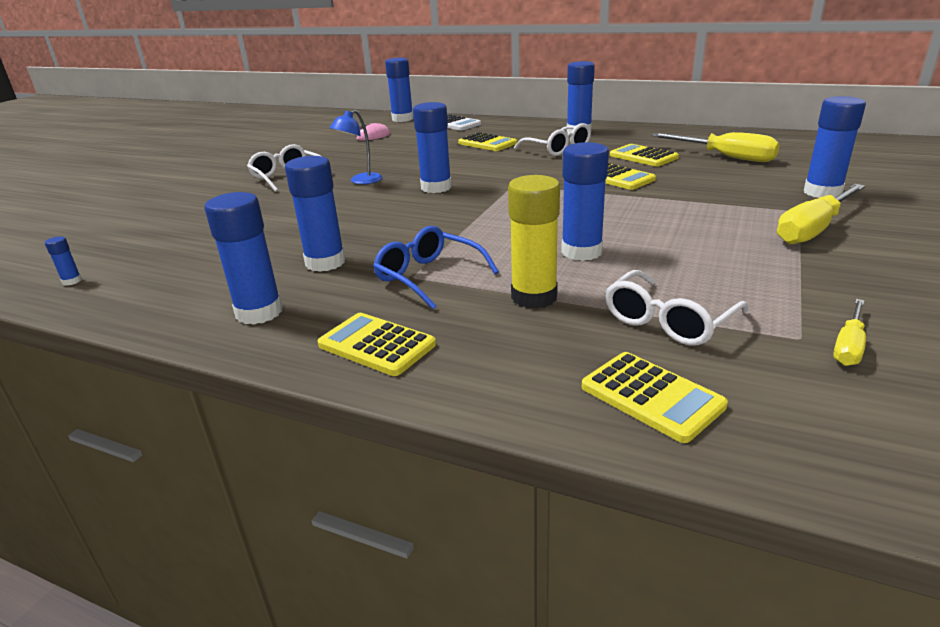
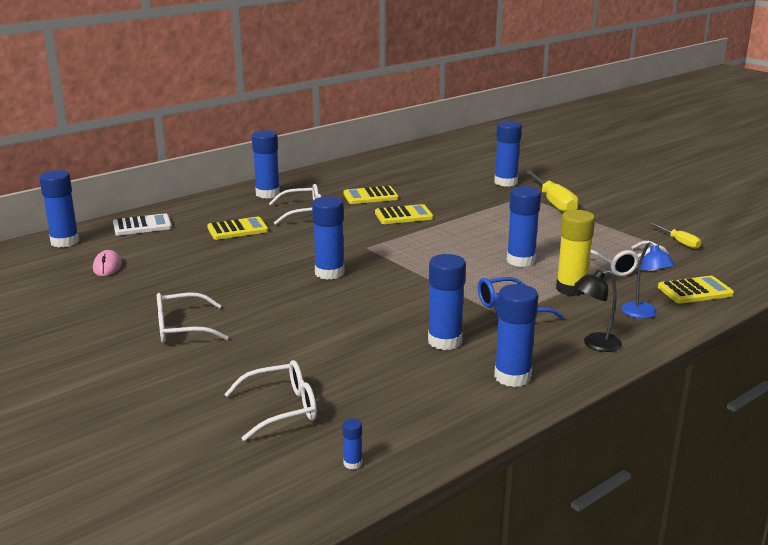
camera: 65 degrees left, 5 degrees down
(164, 236) = (281, 409): none -> white glasses
(361, 181) = (259, 298): blue lamp -> blue lamp (643, 314)
(376, 345) = (595, 344): yellow calculator -> black lamp
(725, 157) = (410, 179): yellow screwdriver -> none

